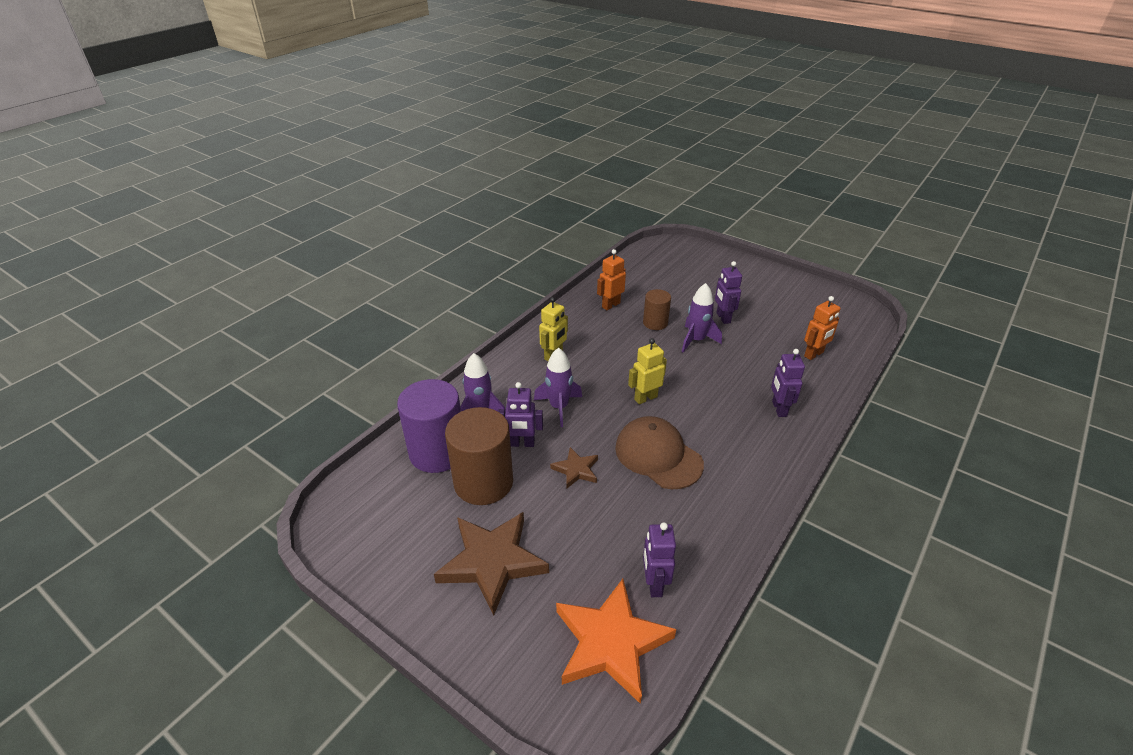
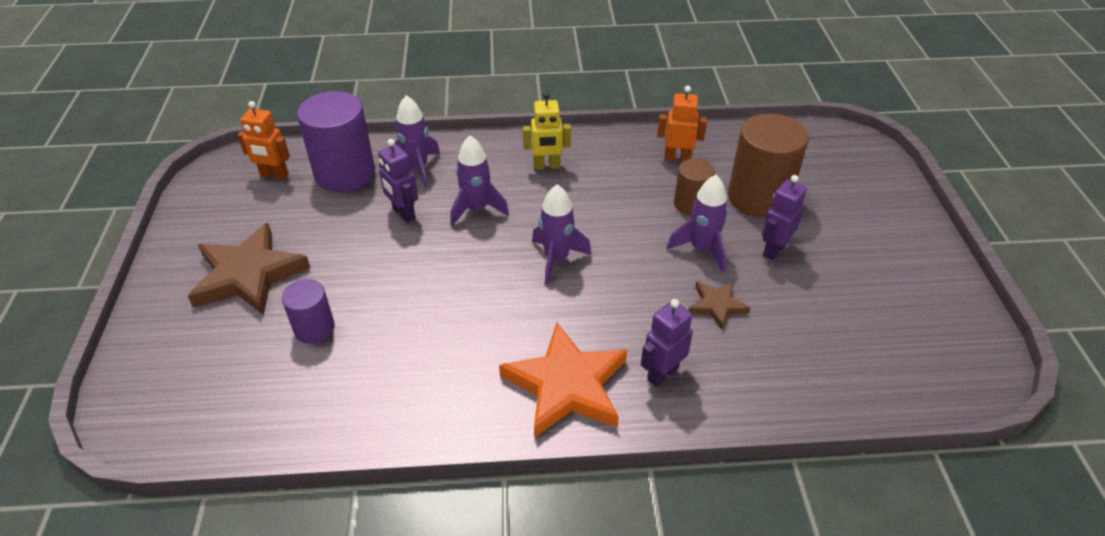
camera: 50 degrees right, 5 degrees up
(483, 482) = (334, 218): brown cylinder -> brown cylinder (758, 197)
(576, 470) = (403, 265): brown star -> brown star (717, 306)
(593, 548) = (314, 328): none -> purple cylinder
(611, 642) = (214, 397): orange star -> orange star (567, 385)
(645, 398) = (556, 259): yellow robot -> purple rocket
(654, 584) = (304, 393): purple robot -> none
(658, 455) = (479, 311): brown cap -> none
(814, 354) = (810, 362): orange robot -> orange robot (274, 175)

